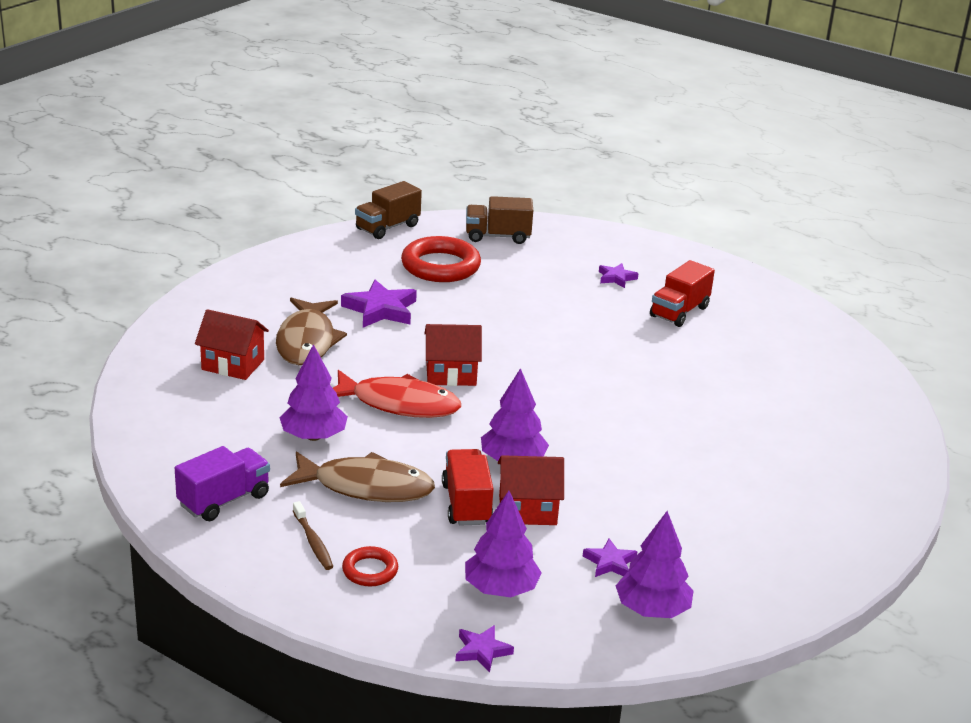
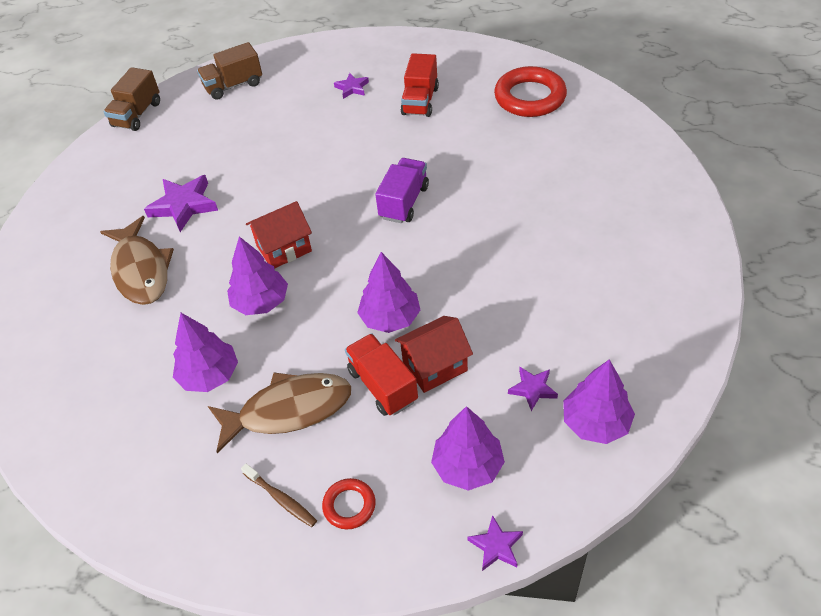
camera: 20 degrees left, 20 degrees up
(224, 500) = (173, 492): purple truck -> purple truck (404, 202)
(233, 364) = (90, 328): red house -> none
(399, 404) = (261, 302): red fish -> purple tree
(440, 266) = (206, 136): red ring -> red ring (530, 97)

